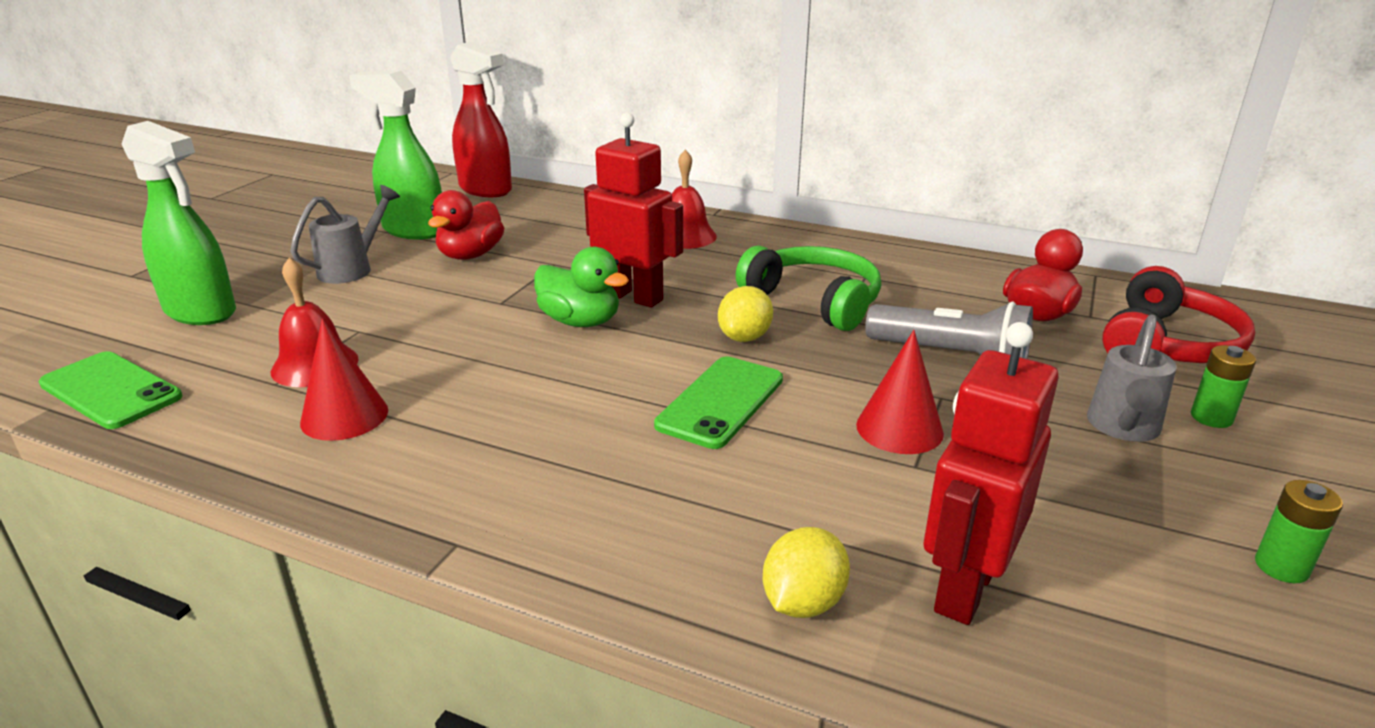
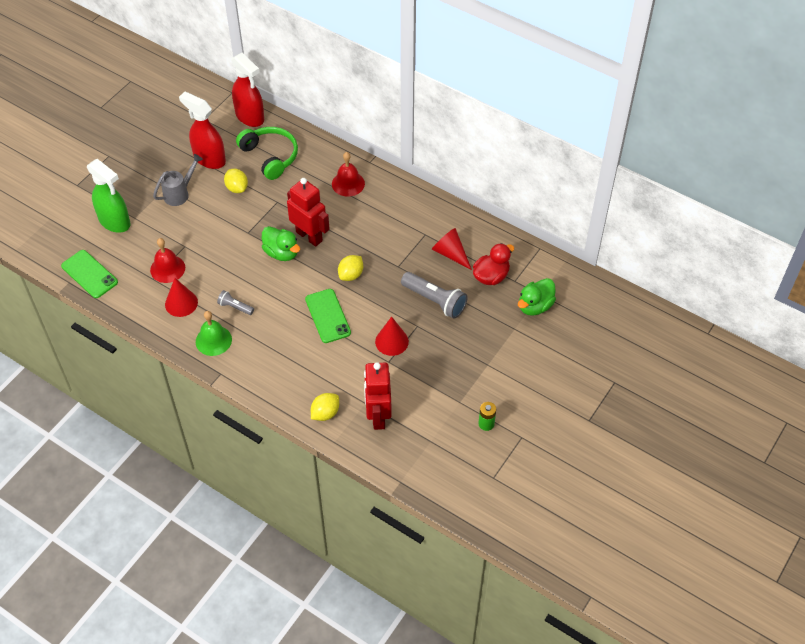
camera: 10 degrees right, 25 degrees up
(413, 230) = (209, 159): green spray bottle -> red spray bottle
(432, 475) = (213, 340): none -> green bell
(470, 255) = (237, 188): red duck -> yellow lemon
(485, 409) = (235, 307): none -> grey flashlight
(720, 402) = (327, 316): green phone -> green phone turned 60 degrees counterclockwise
(814, 301) = (392, 251): green headphones -> green headphones (270, 156)
(932, 294) = (450, 253): none -> red cone
(964, 588) = (378, 416): red robot -> red robot turned 45 degrees counterclockwise
(1123, 429) = (478, 354): grey watering can -> none
(1167, 344) = (535, 306): red headphones -> green duck
(1211, 417) = (518, 353): green battery -> none

